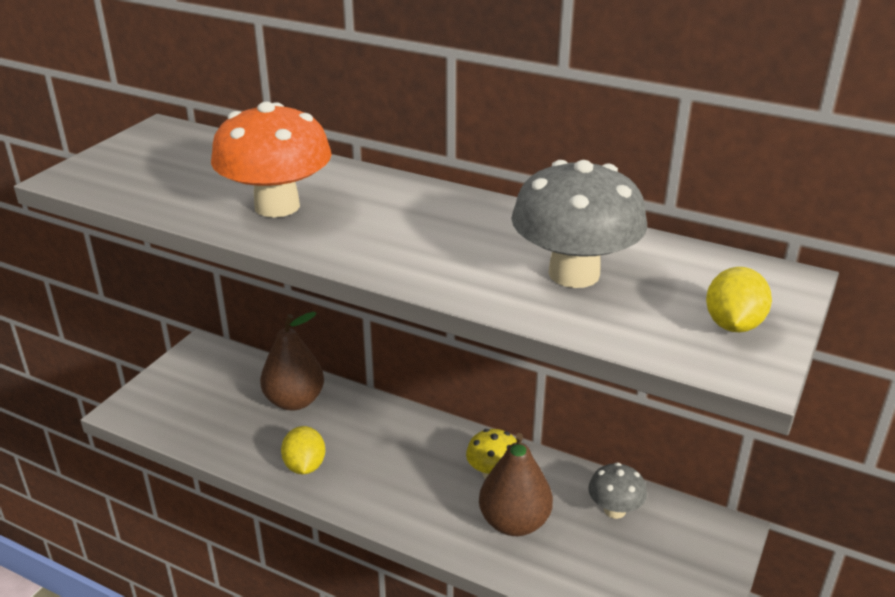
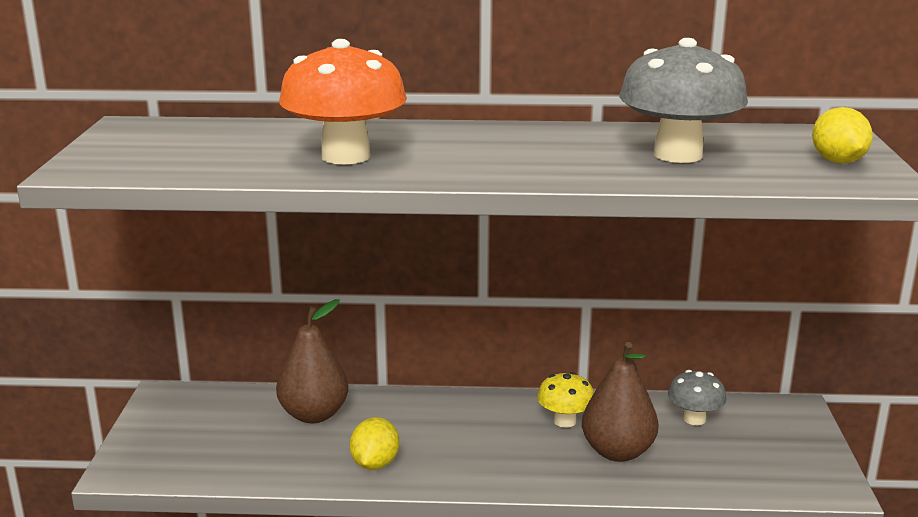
camera: 25 degrees left, 10 degrees down
(305, 466) = (375, 464): yellow lemon -> yellow lemon turned 45 degrees clockwise

